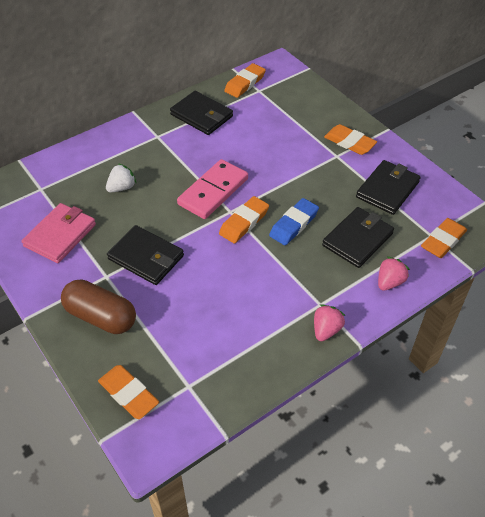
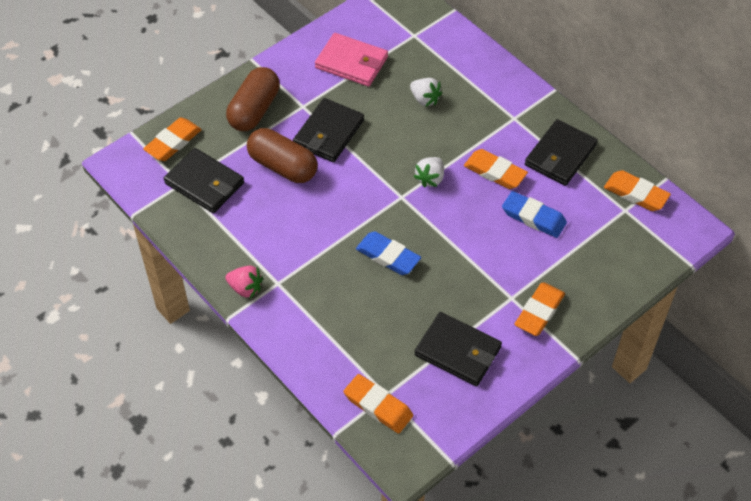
camera: 85 degrees right, 5 degrees up
(181, 295) = (283, 166): none -> brown capsule
(213, 191) = (430, 178): pink domino -> white strawberry
(244, 222) = (386, 210): orange eraser -> orange eraser (495, 172)
(261, 136) = (533, 217): none -> blue eraser
(357, 239) = (371, 318): black wallet -> black wallet (204, 183)
(389, 282) = (311, 347): pink strawberry -> none

